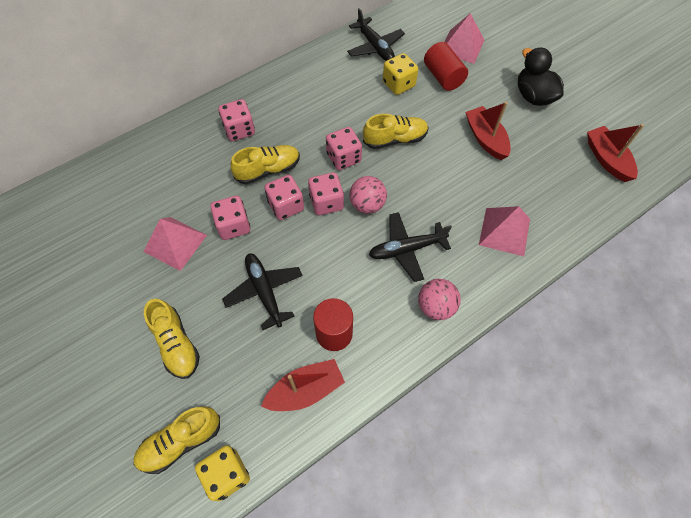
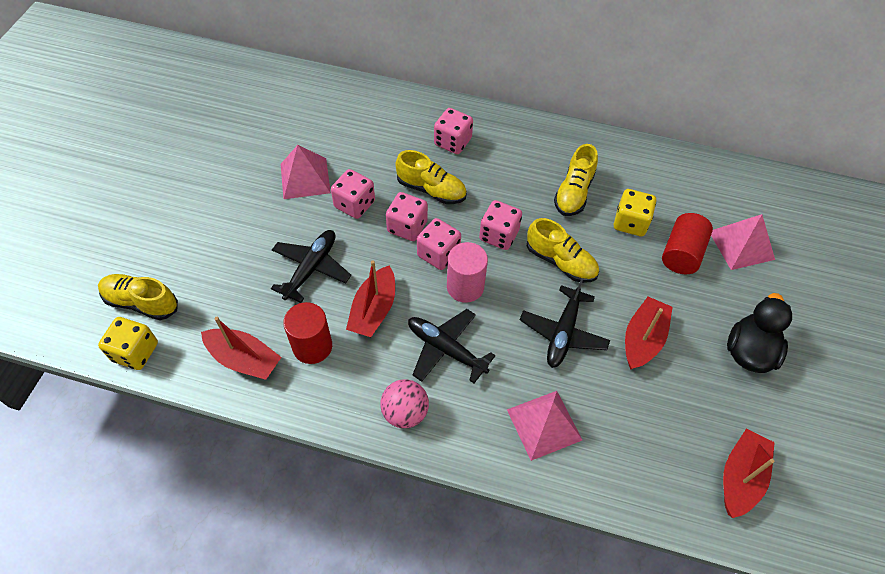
camera: 50 degrees right, 5 degrees down
(176, 344) = (218, 242): yellow shoe -> yellow shoe (573, 193)
(337, 273) = (373, 310): none -> red boat
(367, 205) = (465, 287): pink ball -> pink cylinder
(375, 47) = (655, 175): black plane -> black plane (563, 333)

